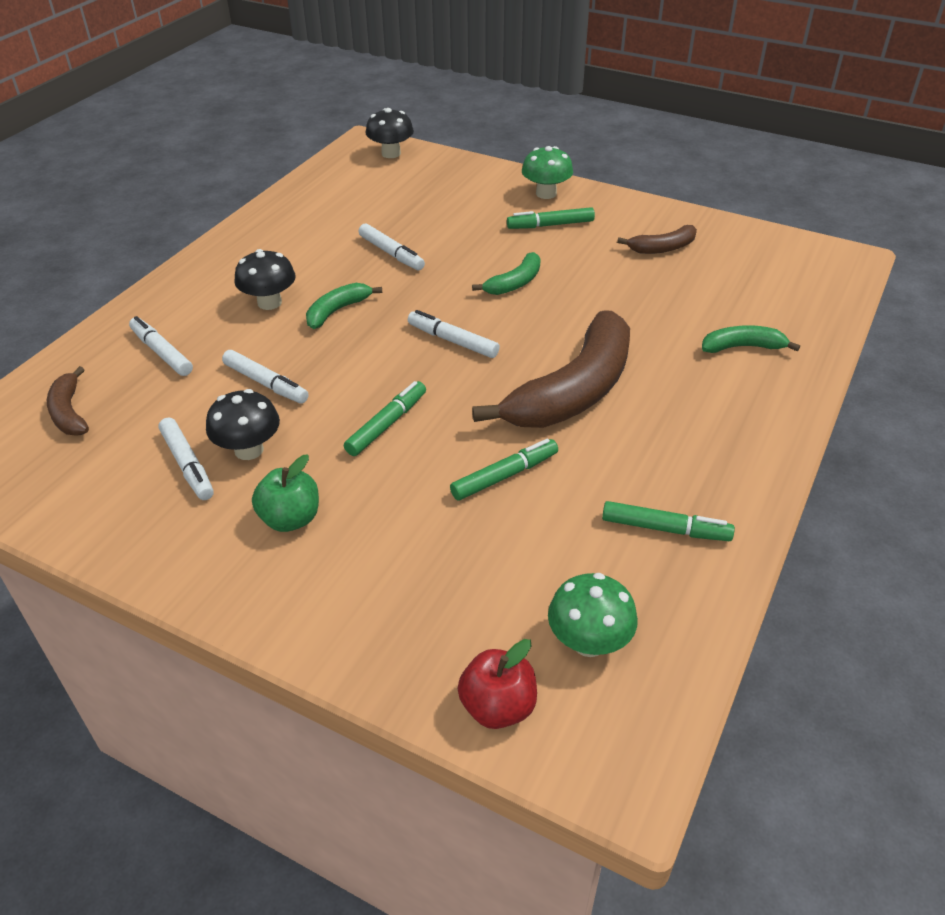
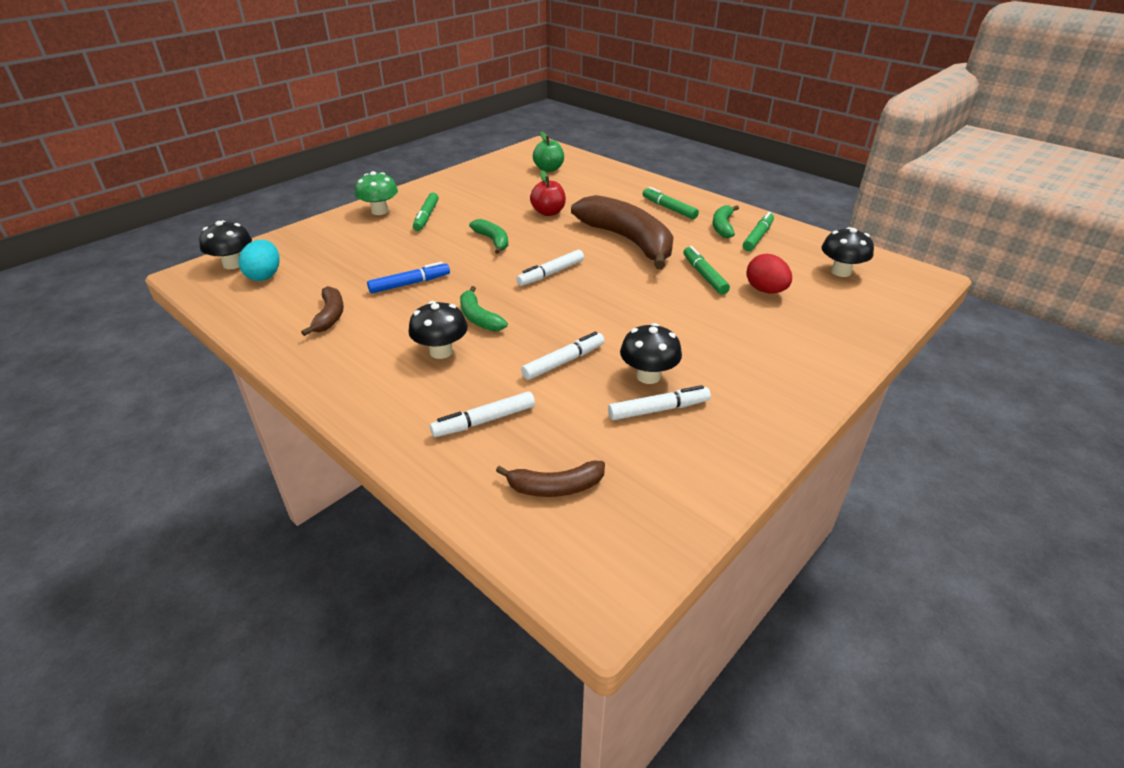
camera: 75 degrees left, 5 degrees down
(290, 519) = (732, 362): green apple -> green apple (548, 169)
(376, 174) = (265, 276): none -> turquoise egg
(387, 424) = (638, 311): green marker -> green marker (669, 208)
(391, 253) = (410, 284): white marker -> blue marker
(485, 545) = (765, 290): none -> red egg
(498, 706) = (889, 304): red apple -> red apple (548, 212)
(589, 642) = (841, 272): green mushroom -> black mushroom
(662, 248) = (488, 188): brown banana -> brown banana (330, 316)
(742, 347) = (608, 187): green banana -> green banana (722, 226)

